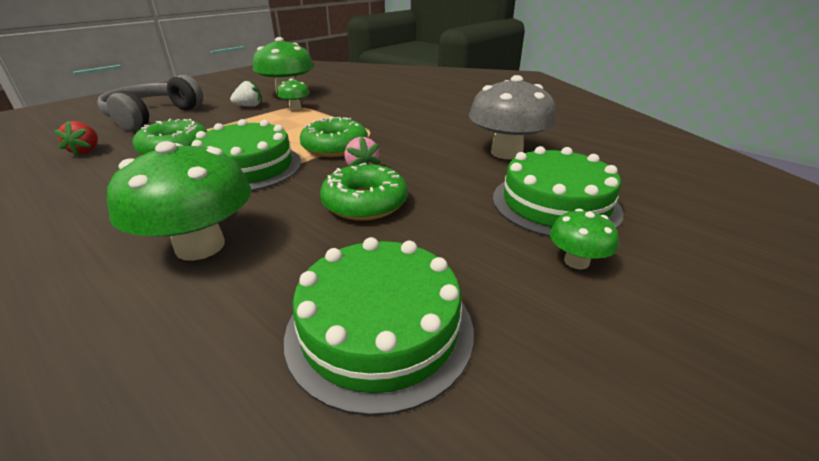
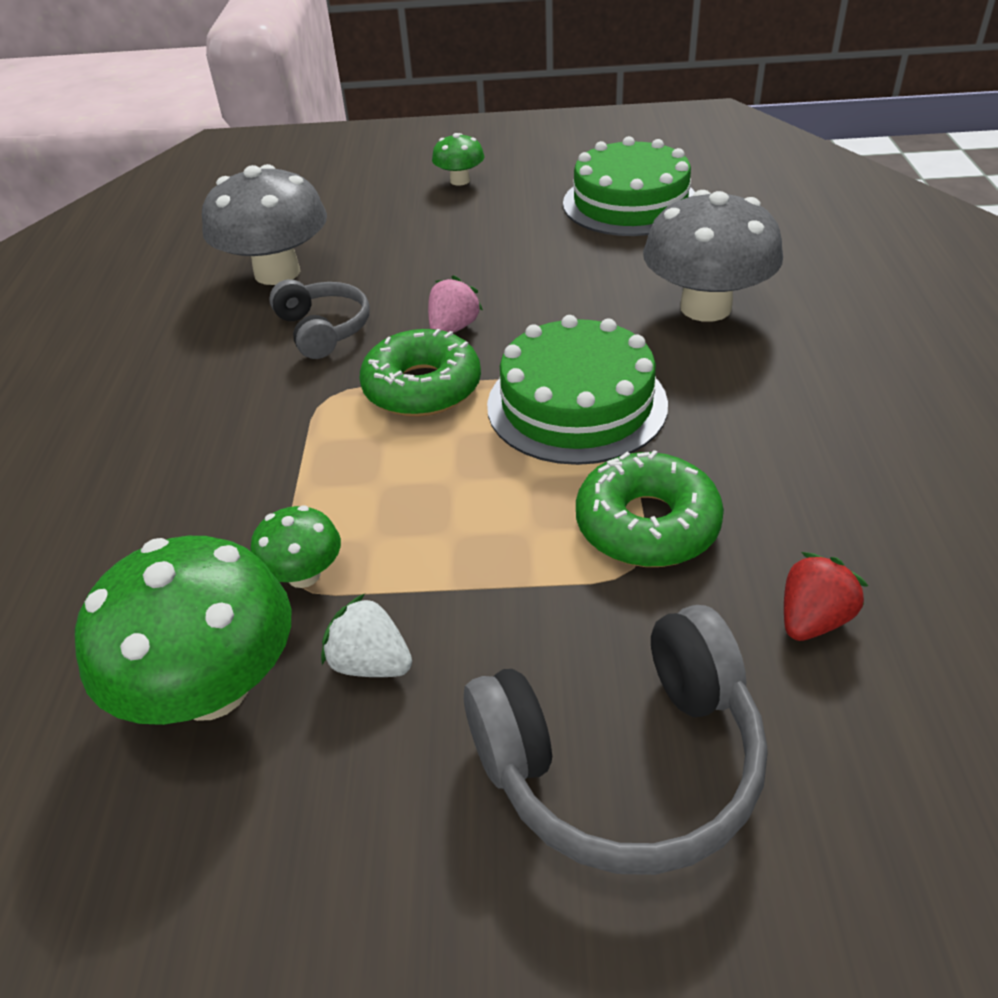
camera: 130 degrees left, 10 degrees up
(200, 246) = (705, 307): green mushroom -> grey mushroom
(365, 203) = (517, 283): green donut -> none
(424, 145) = (323, 330): none -> grey headphones
(555, 204) = (378, 211): green cake -> none

